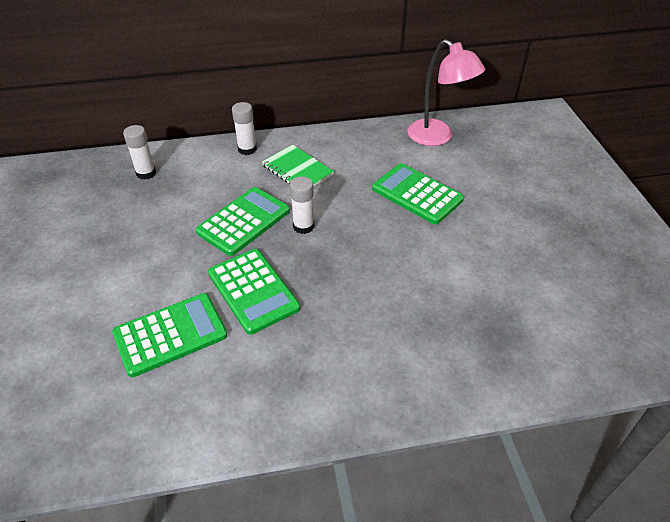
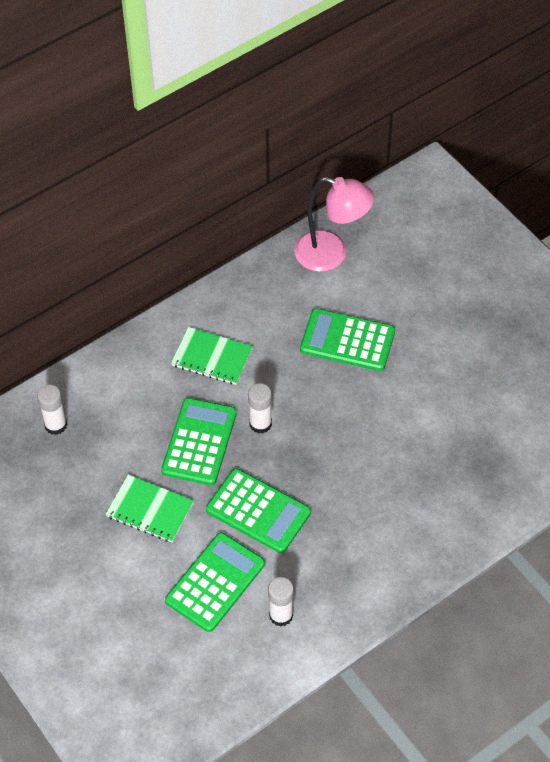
camera: 25 degrees left, 10 degrees up
(164, 255) = (150, 510): none -> green notebook
(247, 149) = (140, 350): white glue stick -> white glue stick (281, 615)

